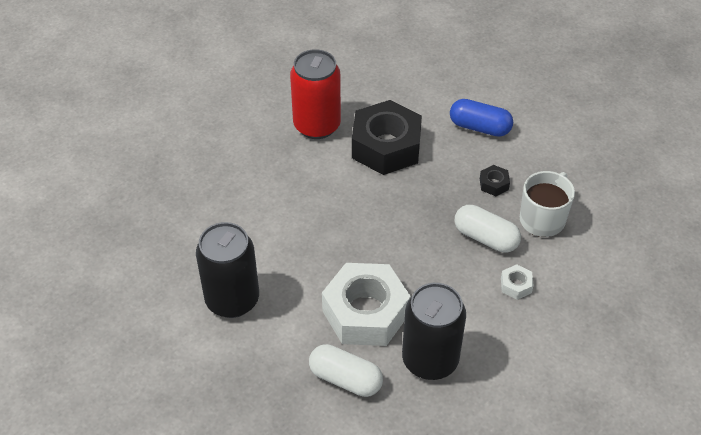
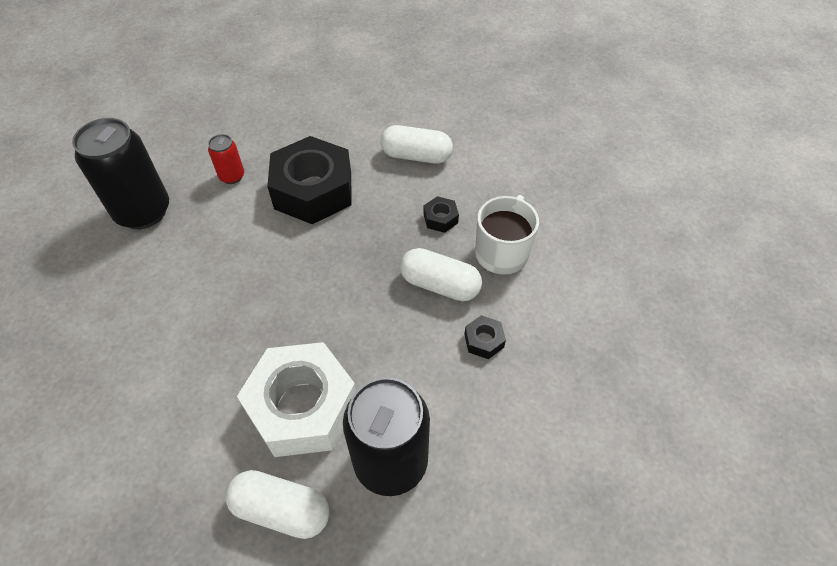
camera: 10 degrees left, 5 degrees up
(232, 300) = (128, 416): black can -> black can (143, 212)
(317, 125) = (232, 176): red can -> red can, size x0.48
(479, 127) = (416, 156): blue capsule -> white capsule
(516, 285) = (484, 340): white nut -> black nut

